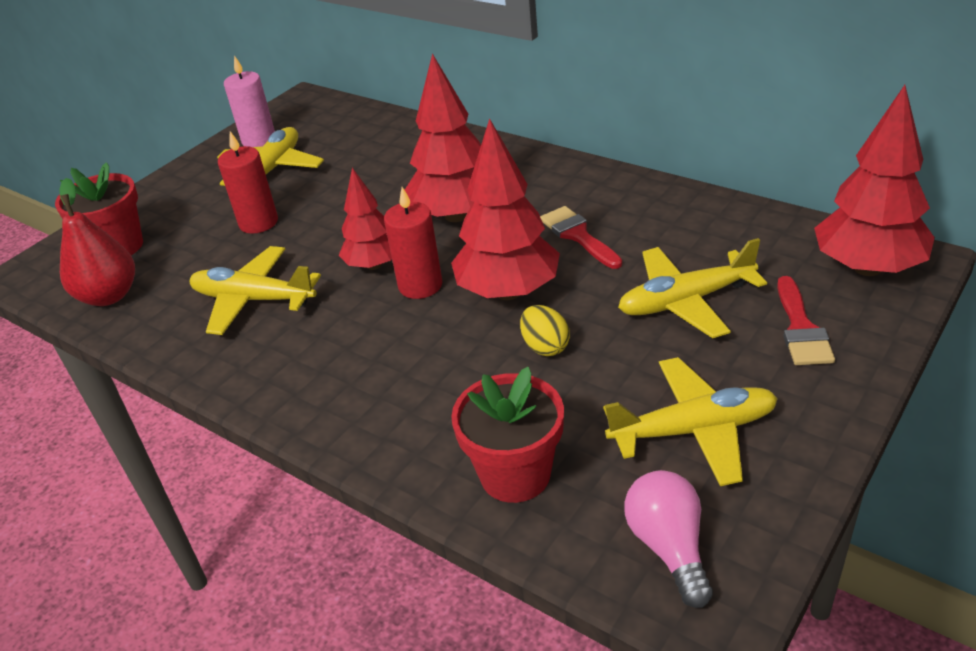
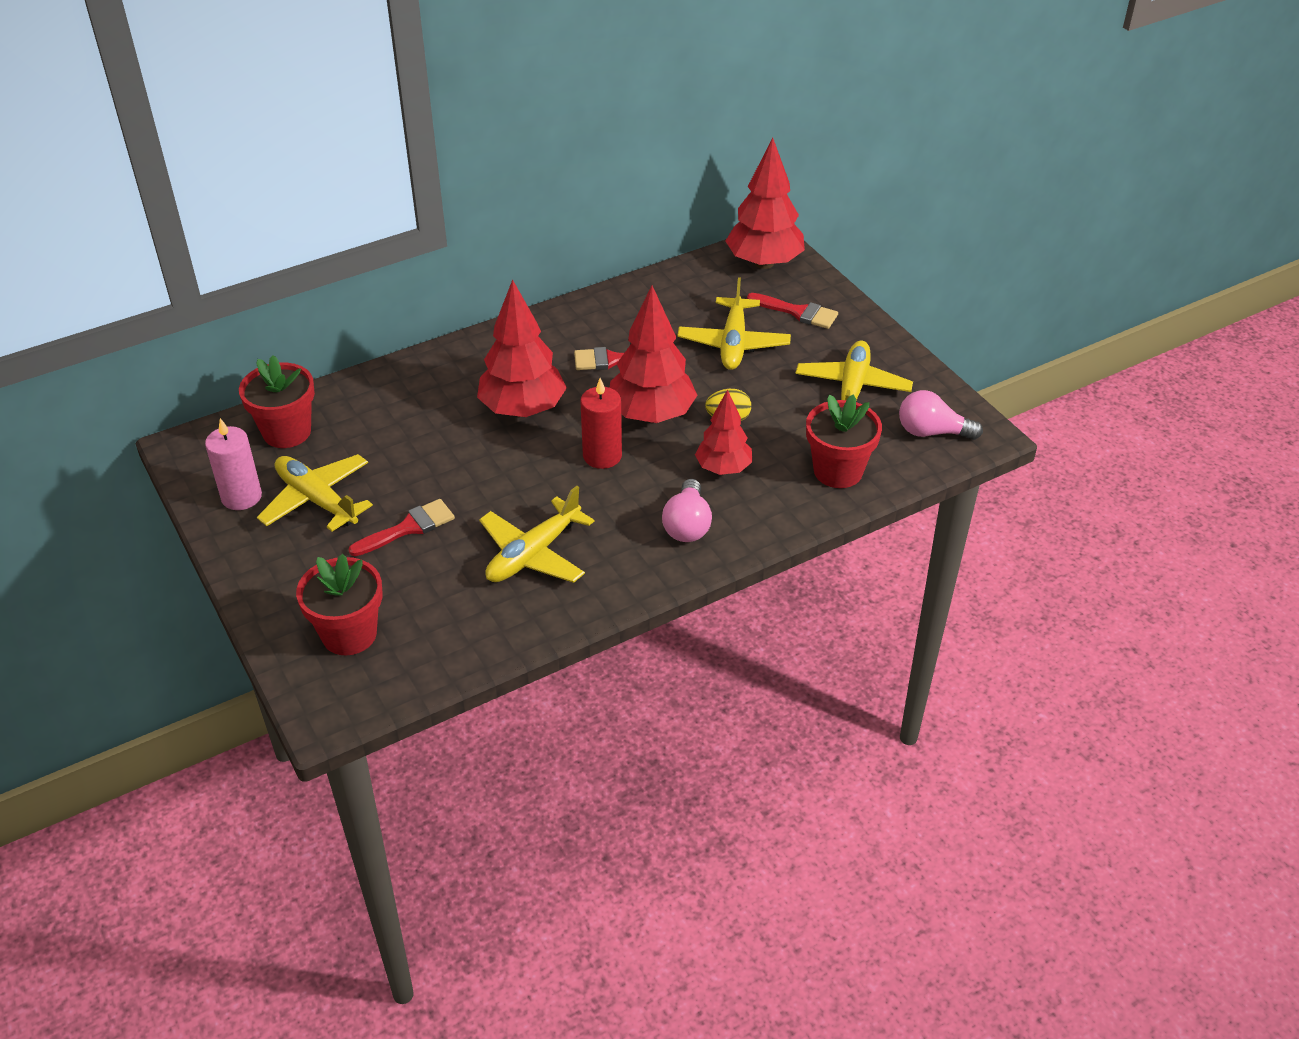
camera: 70 degrees left, 5 degrees up
(109, 296) = (435, 650): red pear -> none
(258, 222) = (408, 528): red candle -> red brush
(344, 382) = (687, 525): none -> pink light bulb
(345, 126) = (287, 432): none -> red flower pot
(374, 265) = (550, 473): red tree -> red tree (723, 468)

